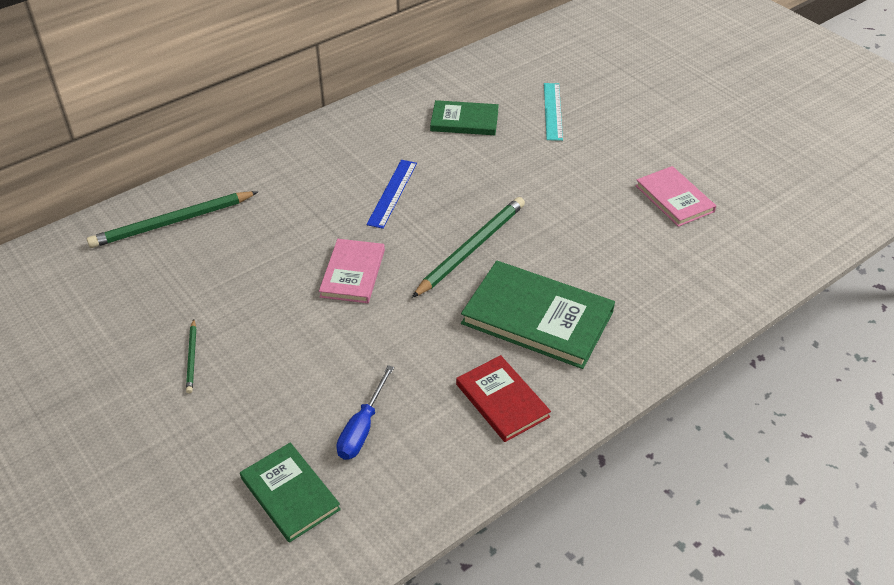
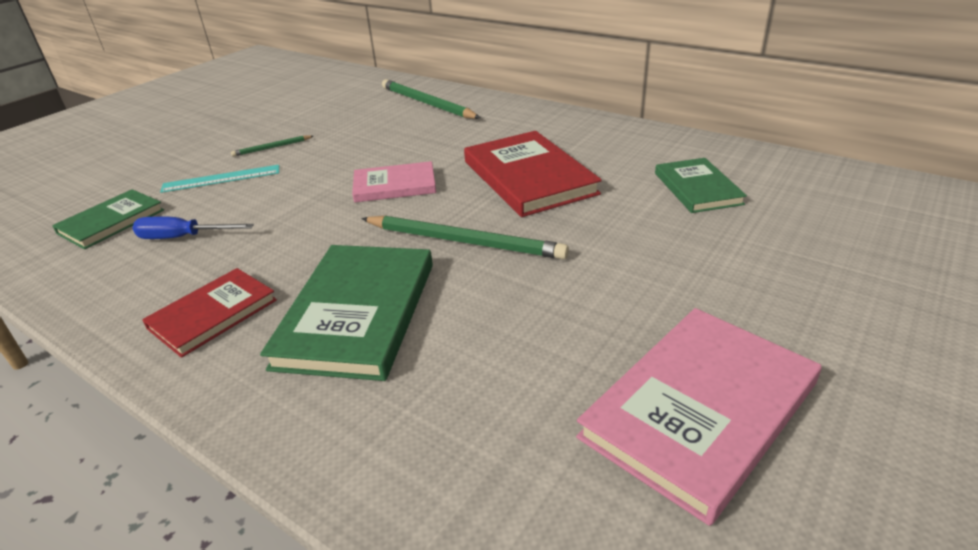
camera: 75 degrees right, 10 degrees down
(392, 193) = (529, 177): blue ruler -> red book
(553, 111) = (795, 244): turquoise ruler -> turquoise ruler (221, 179)
(674, 198) = (699, 410): pink book -> pink book, size x1.64

